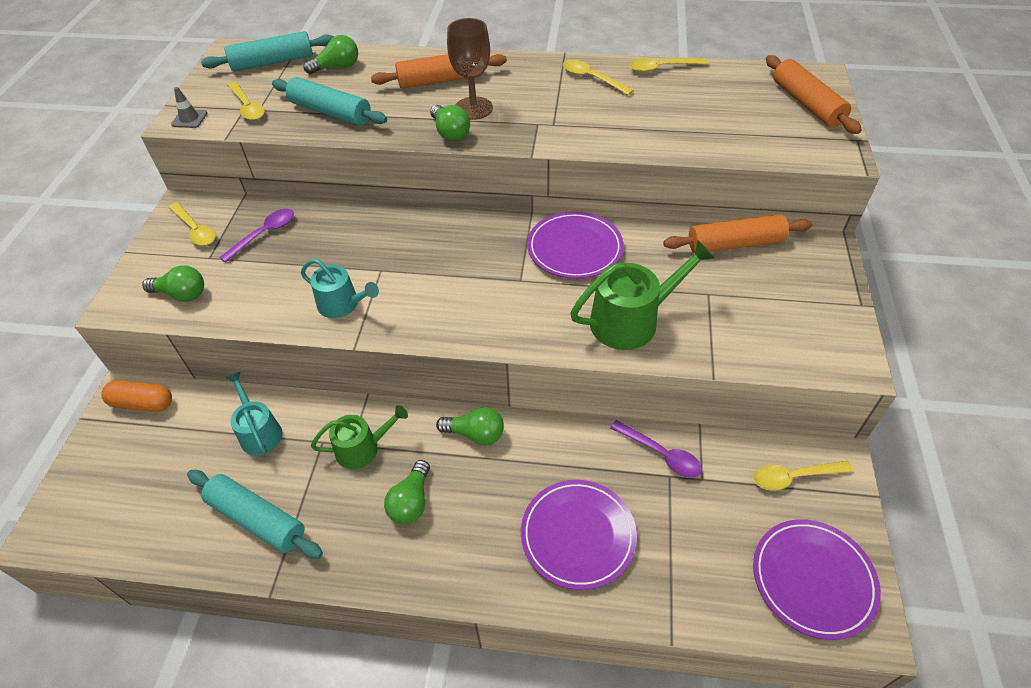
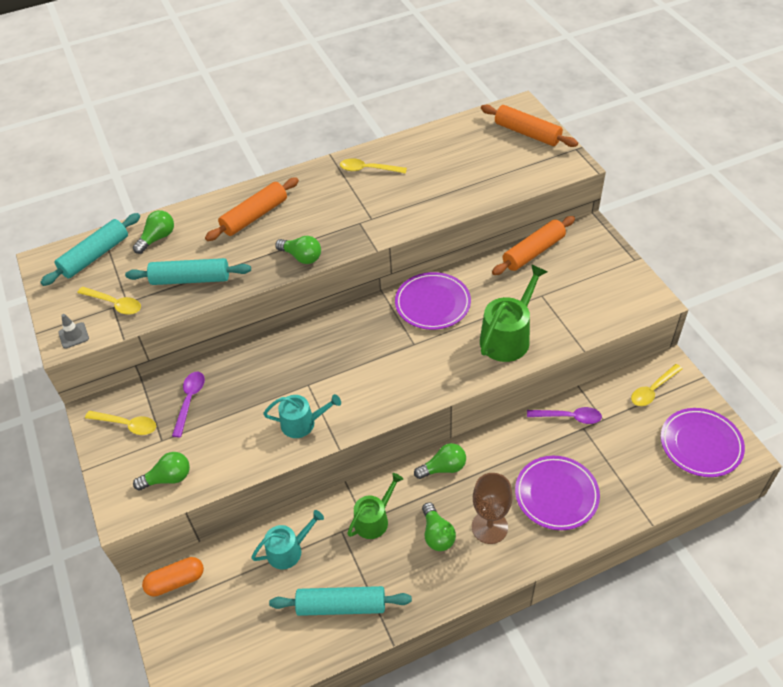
camera: 30 degrees left, 0 degrees up
(259, 432) = (288, 550): turquoise watering can -> turquoise watering can turned 120 degrees clockwise
(473, 108) = (301, 229): brown goblet -> brown goblet (489, 527)
(661, 68) = (411, 141): yellow spoon -> none

